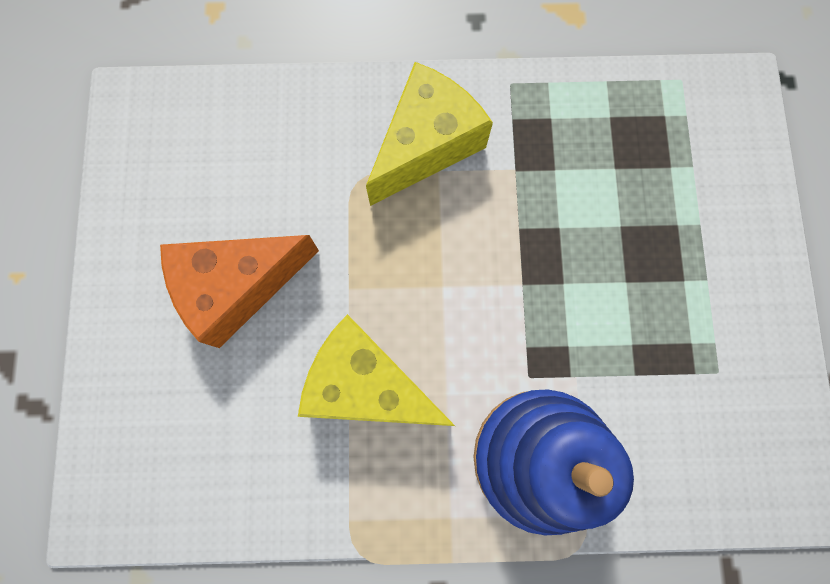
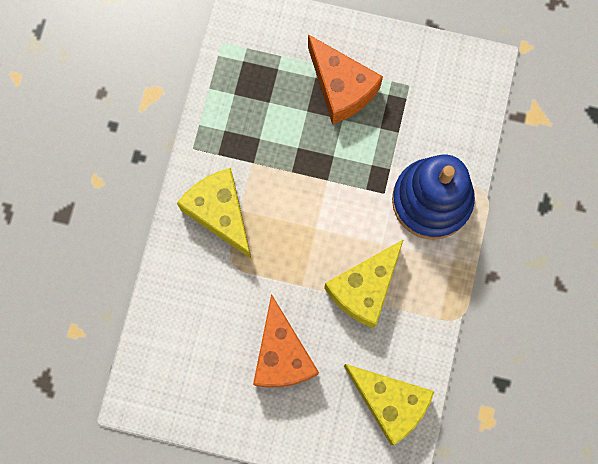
camera: 75 degrees left, 0 degrees up
(197, 471) = (389, 402): none -> yellow cheese
(675, 267) = (341, 88): none -> orange cheese

